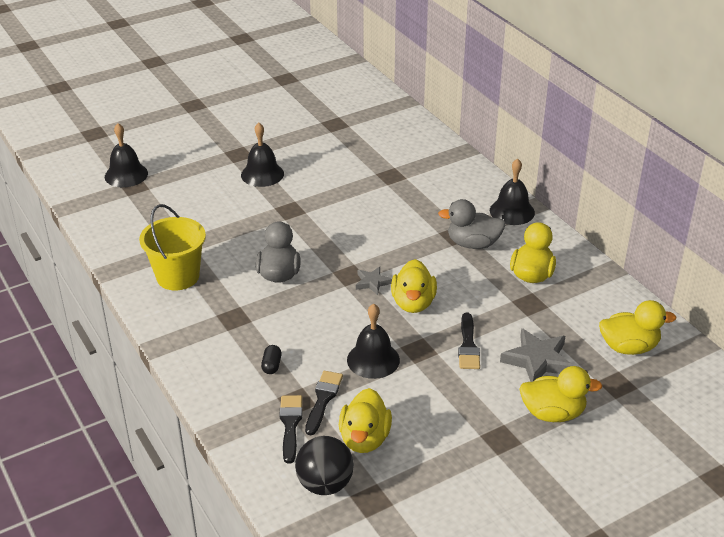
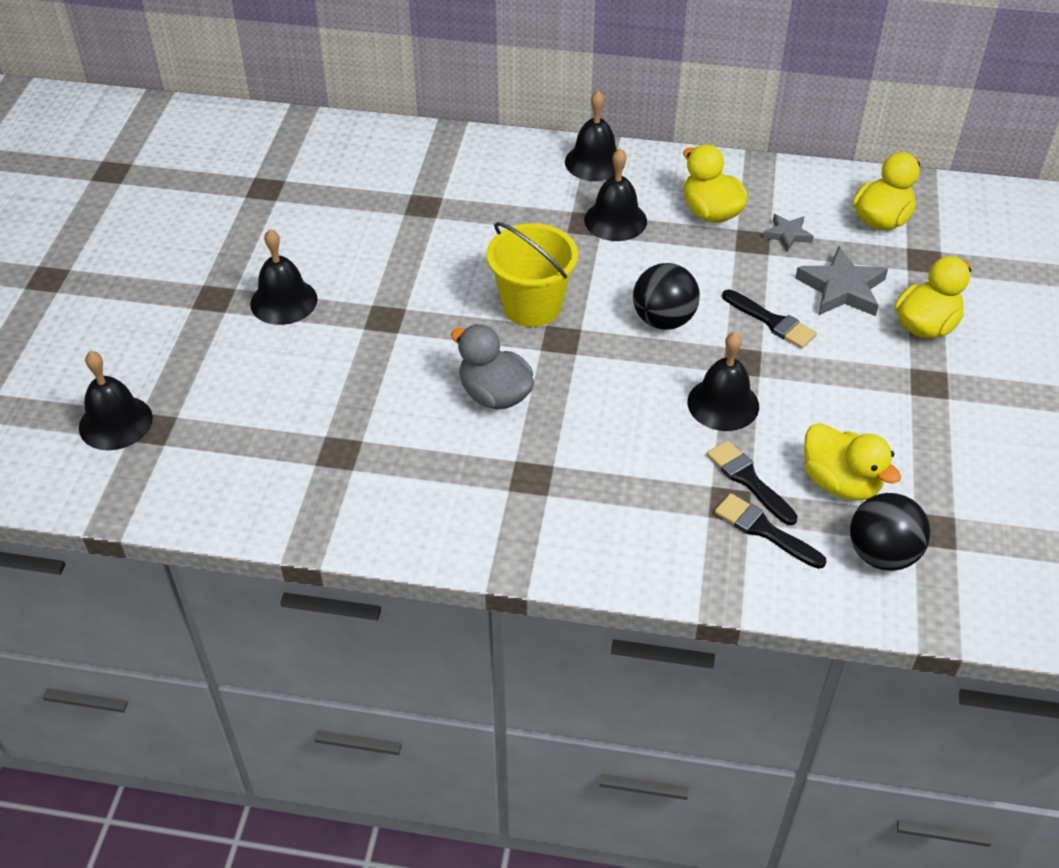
camera: 50 degrees left, 10 degrees up
(178, 276) = (395, 485): yellow bucket -> yellow bucket (532, 306)
(271, 365) = (650, 491): black capsule -> none
(372, 282) = (595, 329): grey star -> grey star (787, 234)
(413, 303) = (663, 320): yellow duck -> black ball
(473, 244) = (615, 220): grey duck -> black bell

